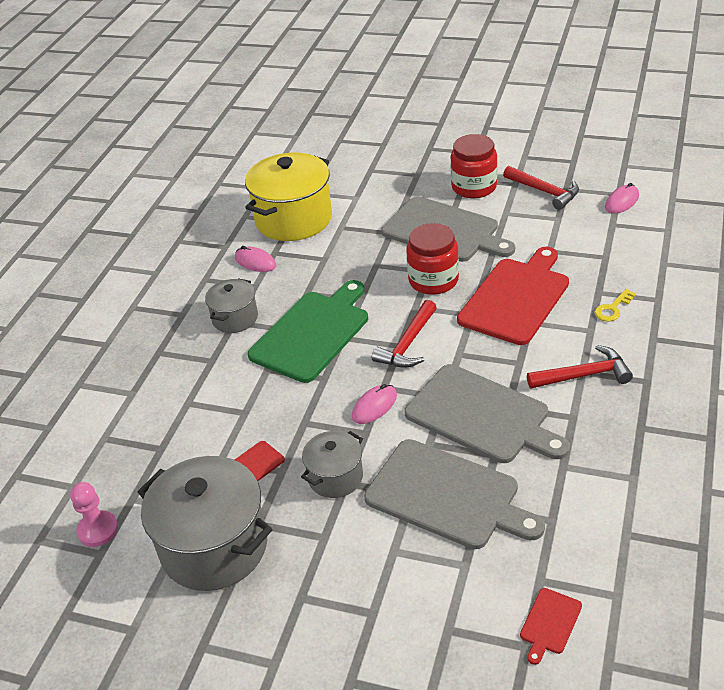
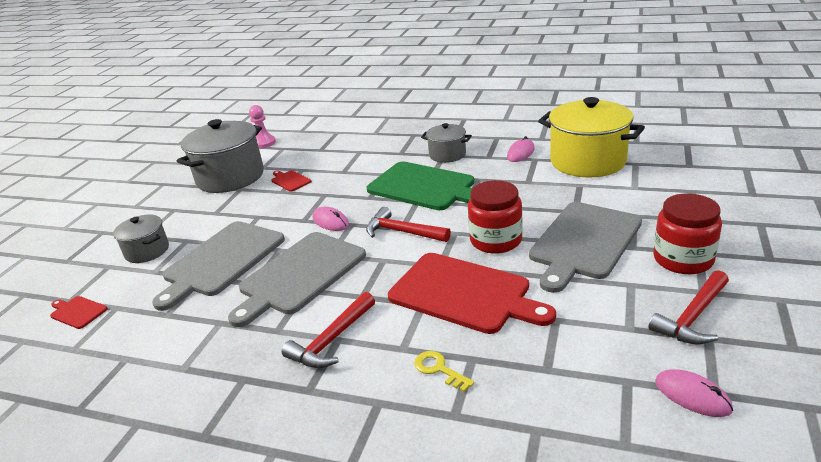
camera: 90 degrees right, 10 degrees down
(335, 477) = (265, 212): grey pot -> grey pot (147, 251)
(583, 375) = (332, 340): red hammer -> red hammer turned 45 degrees clockwise

